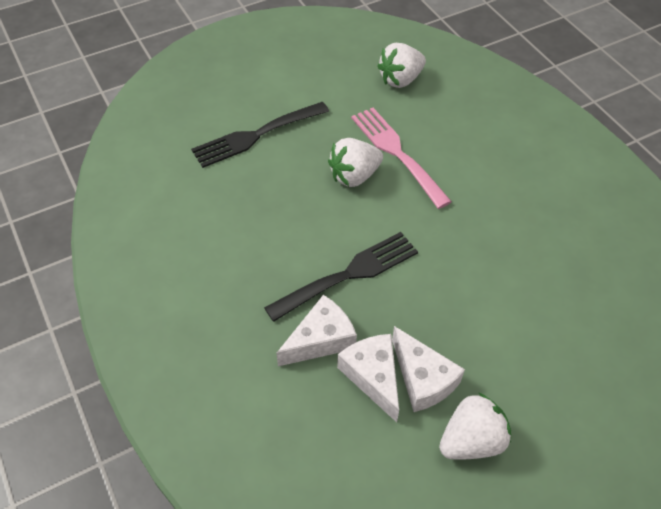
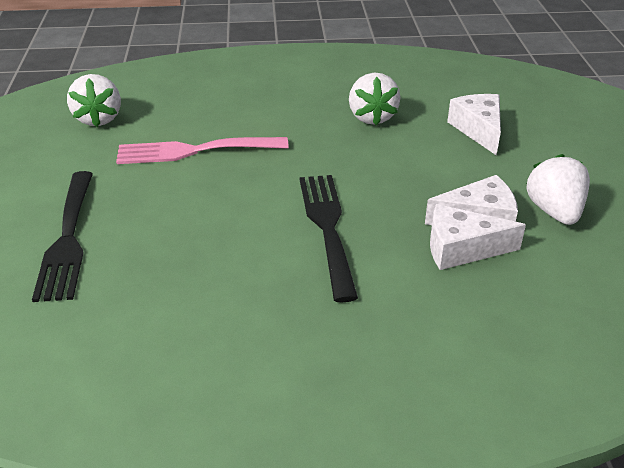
camera: 65 degrees left, 15 degrees down
(321, 340) = (399, 271): white cheese -> white cheese (478, 130)
(354, 176) = (200, 186): white strawberry -> white strawberry (372, 117)

